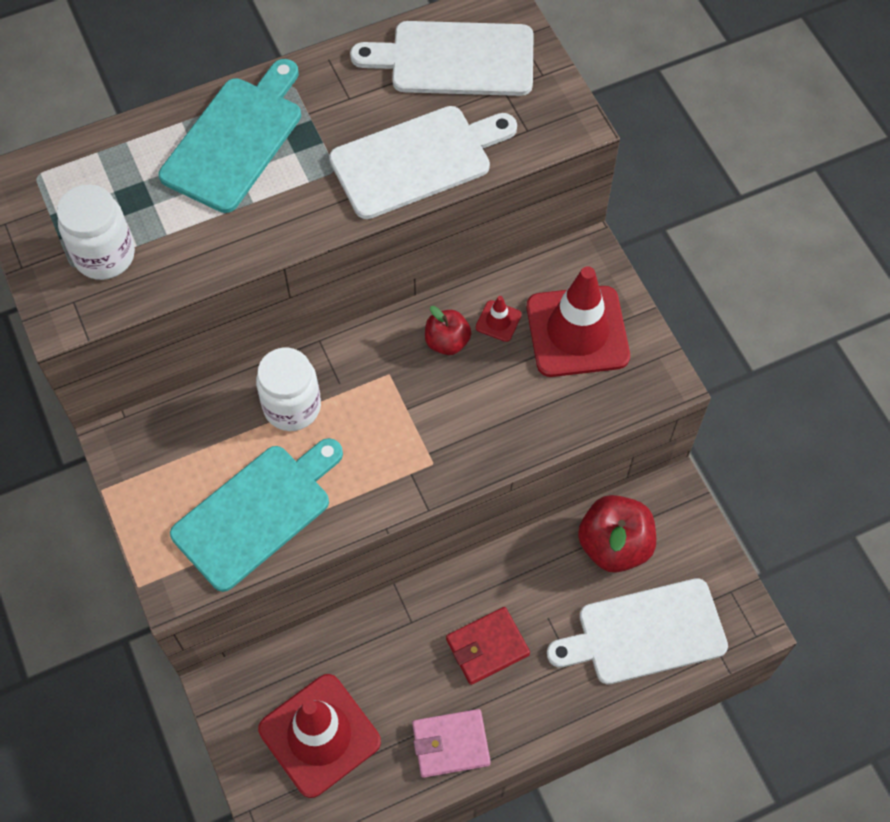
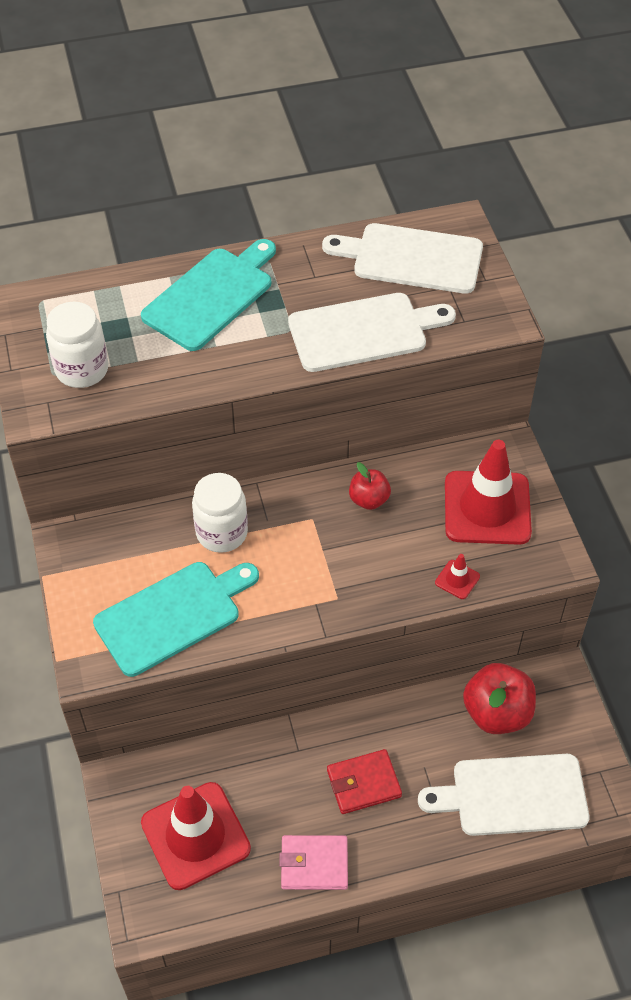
camera: 10 degrees right, 10 degrees down
(498, 321) = (417, 489): red traffic cone -> red traffic cone (457, 579)

